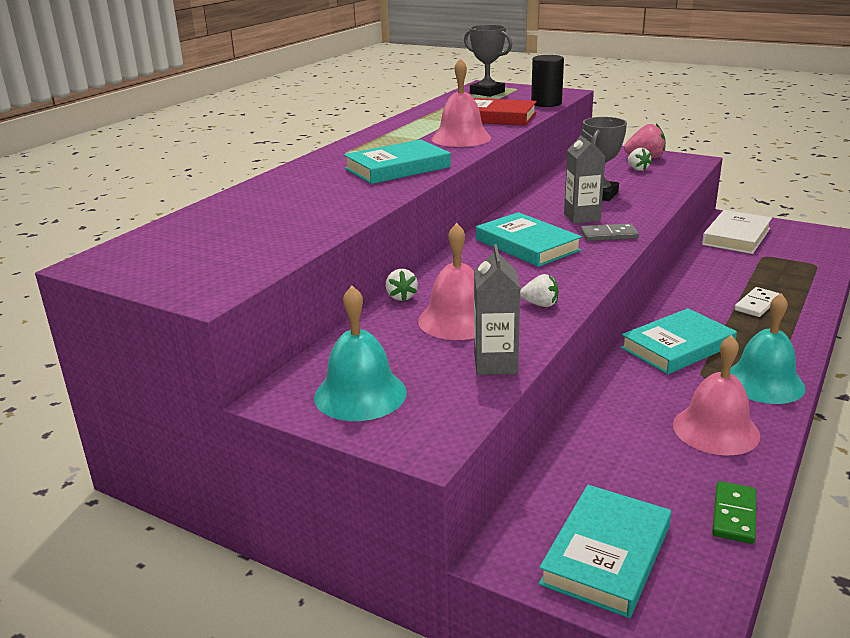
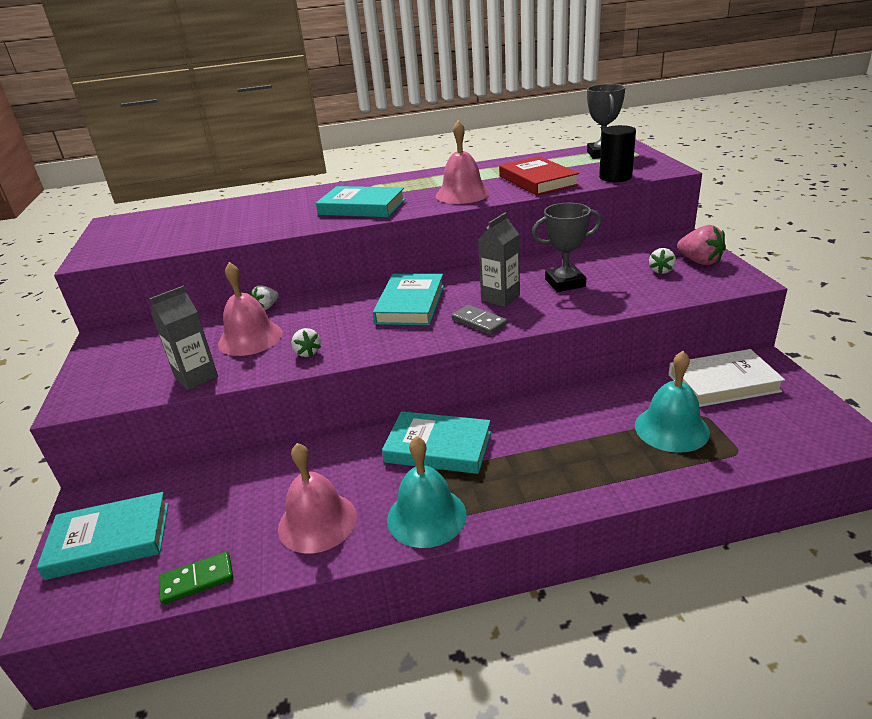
camera: 50 degrees right, 5 degrees up
(360, 394) = (121, 357): turquoise bell -> turquoise bell (671, 428)
(757, 304) = (581, 454): white domino -> none

